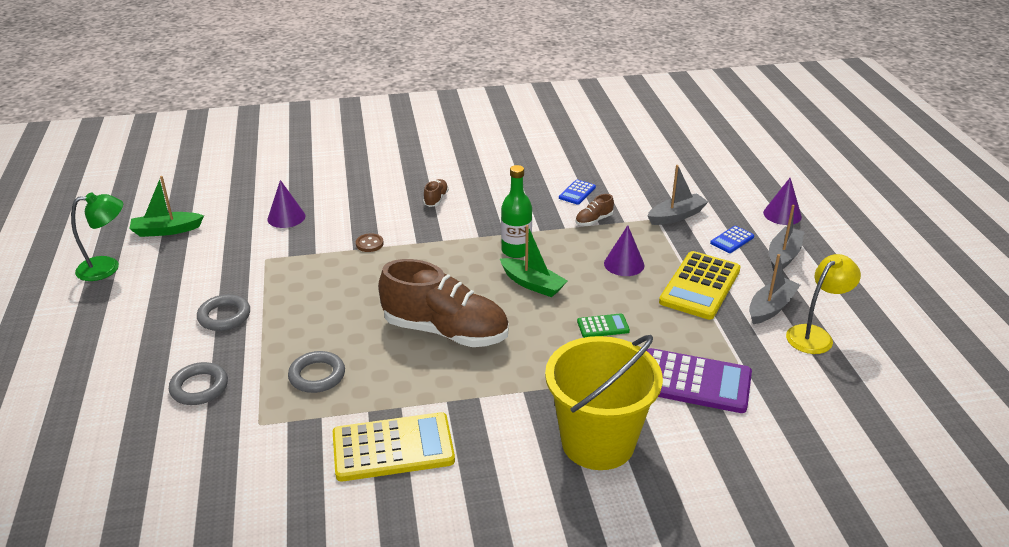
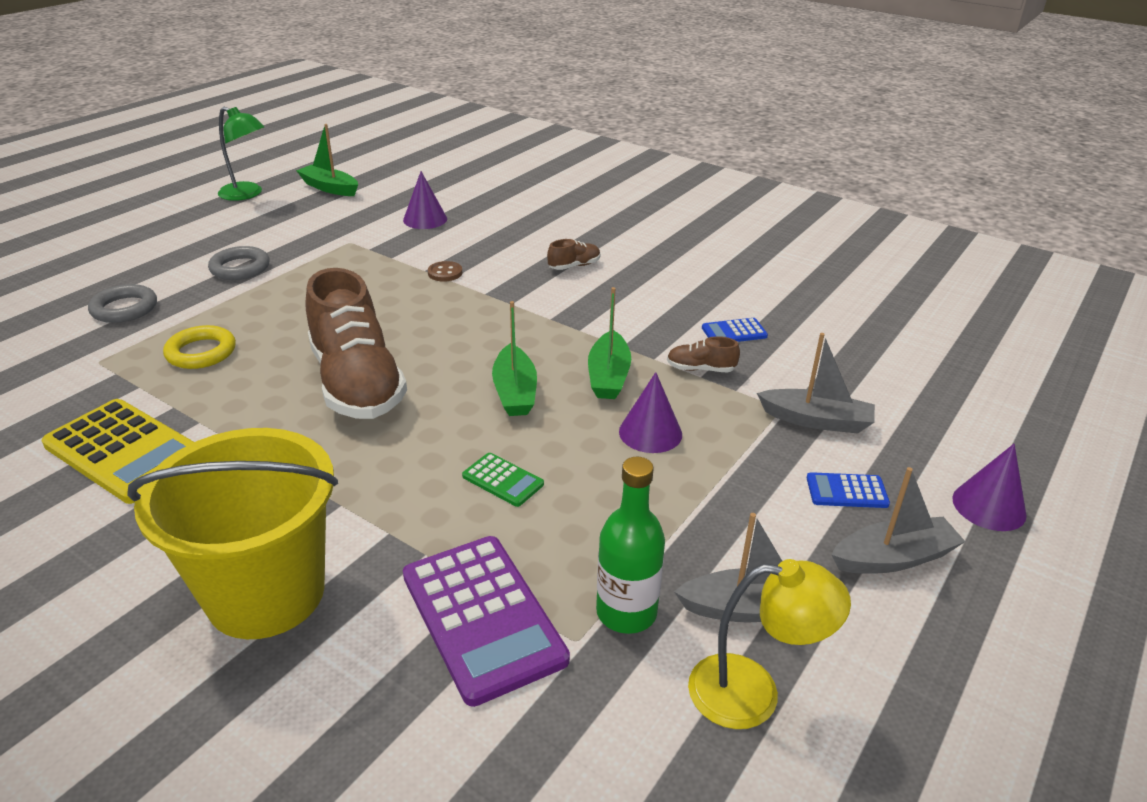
camera: 45 degrees right, 0 degrees up
(317, 375) = (201, 352): grey ring -> yellow ring
(516, 250) = (560, 351): green bottle -> green bottle (626, 612)
(560, 249) = (608, 376): none -> green boat
(700, 286) = (699, 515): yellow calculator -> none

